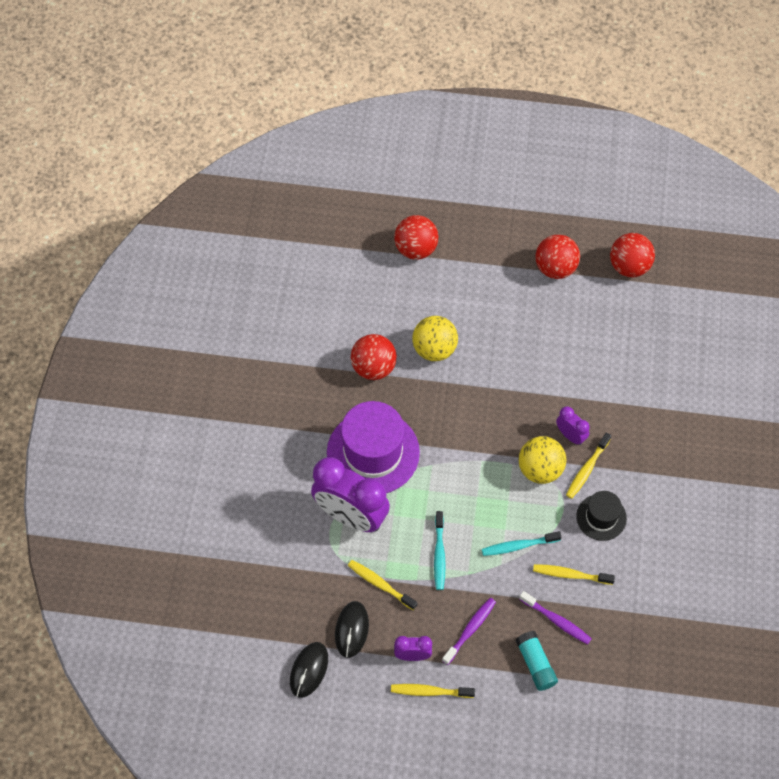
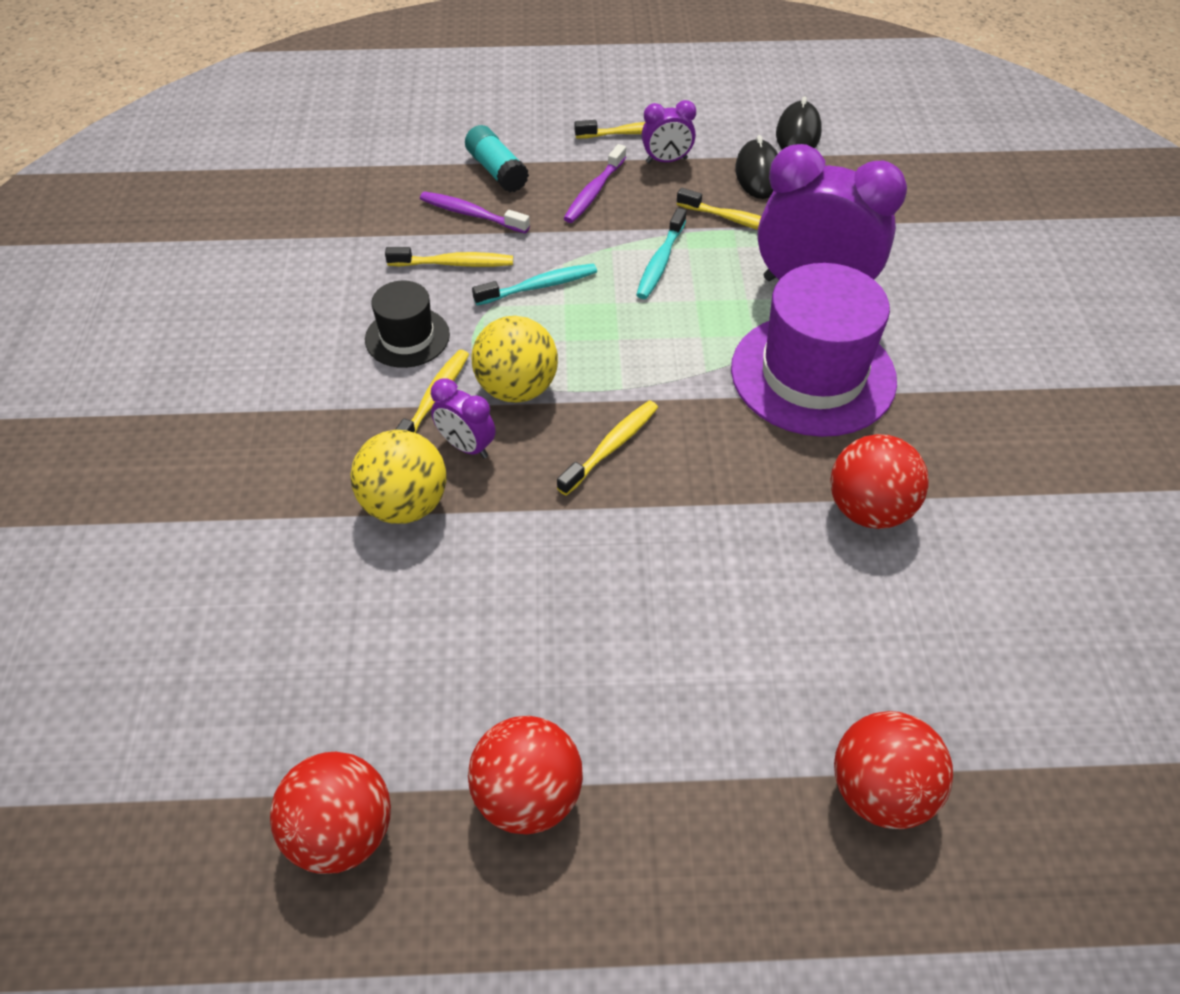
camera: 170 degrees right, 10 degrees down
(434, 349) = (761, 561): yellow ball -> yellow ball (405, 504)
(439, 554) = (660, 262): turquoise toothbrush -> turquoise toothbrush turned 150 degrees counterclockwise
(494, 423) = (611, 447): none -> yellow toothbrush

